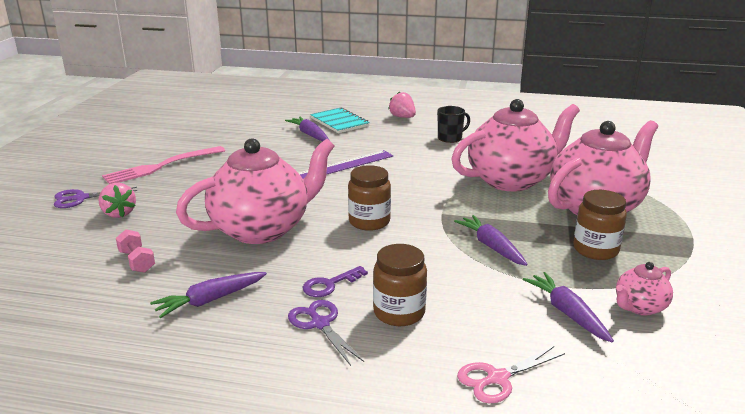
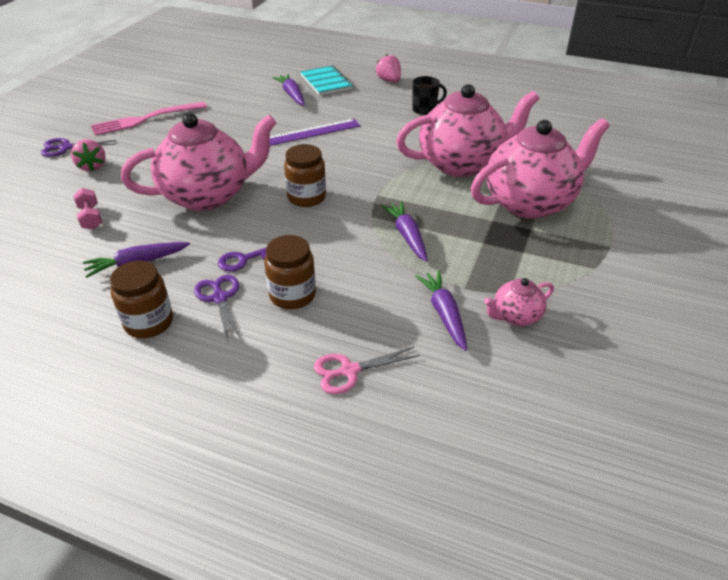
camera: 10 degrees right, 15 degrees up
(595, 250) = (505, 250): brown jar -> brown jar (149, 322)

